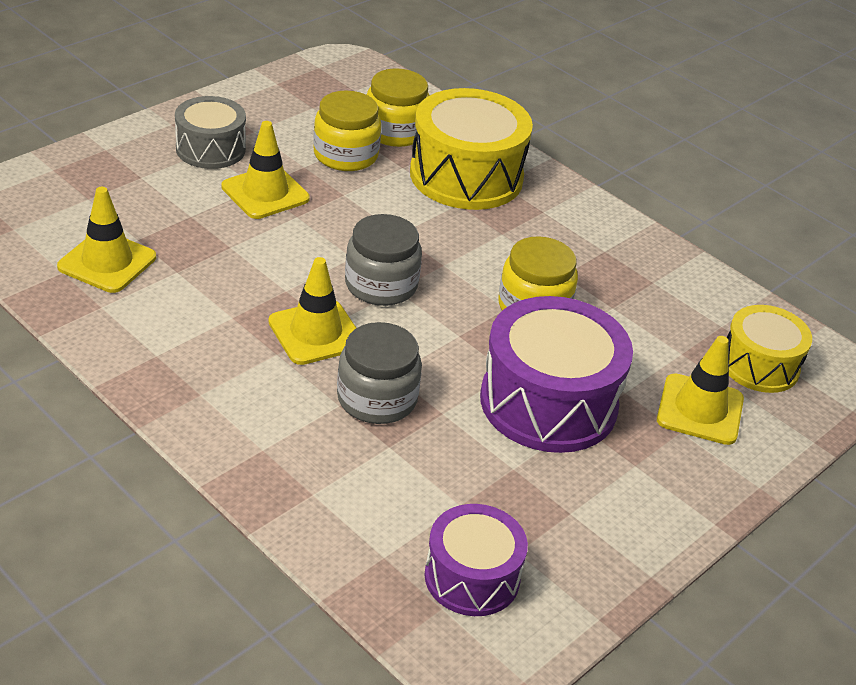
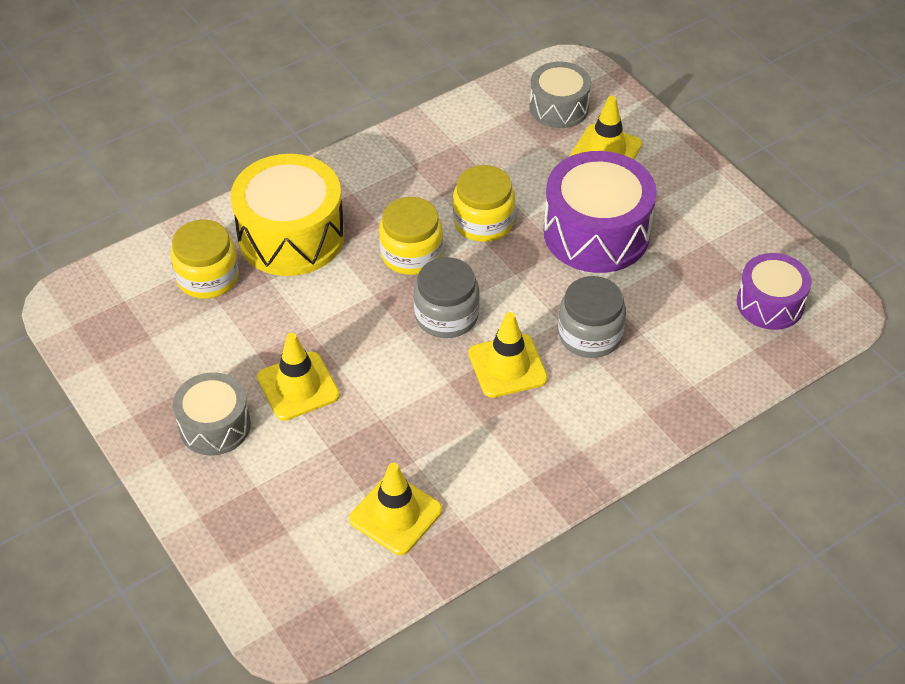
camera: 75 degrees left, 10 degrees up
(345, 155) = (243, 319): yellow jar -> yellow jar (411, 254)
(759, 365) = (559, 108): yellow drum -> grey drum

